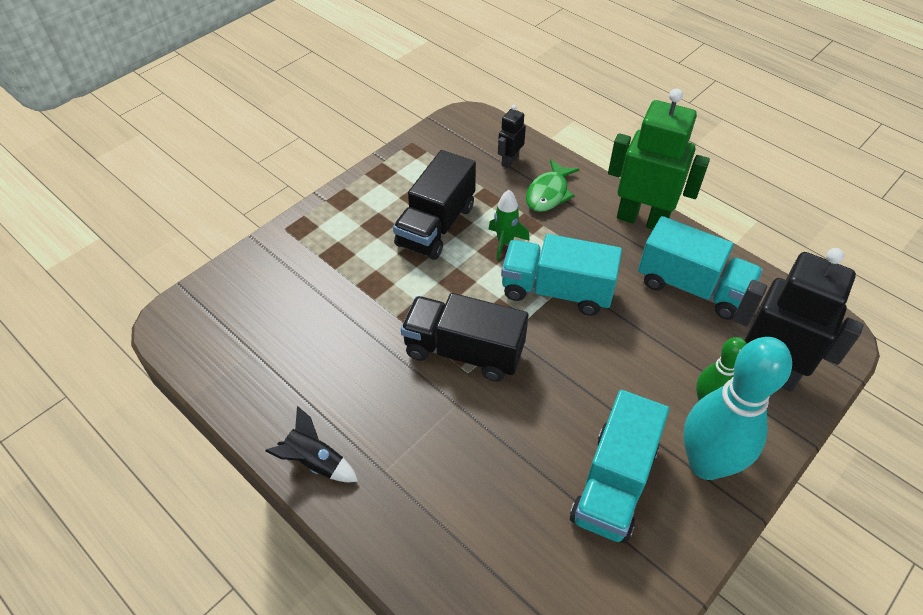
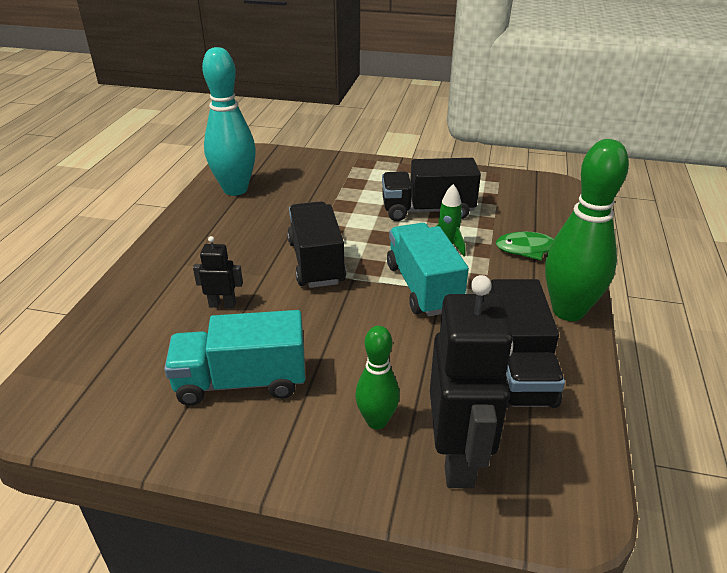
camera: 60 degrees right, 15 degrees down
(315, 462) = (175, 235): black rocket -> none
(509, 161) = (541, 219): black robot -> black robot (222, 304)
(642, 219) = (568, 311): green robot -> green bowling pin
(692, 287) = (517, 369): turquoise truck -> black truck
(706, 464) = (302, 439): turquoise bowling pin -> turquoise bowling pin (235, 189)

